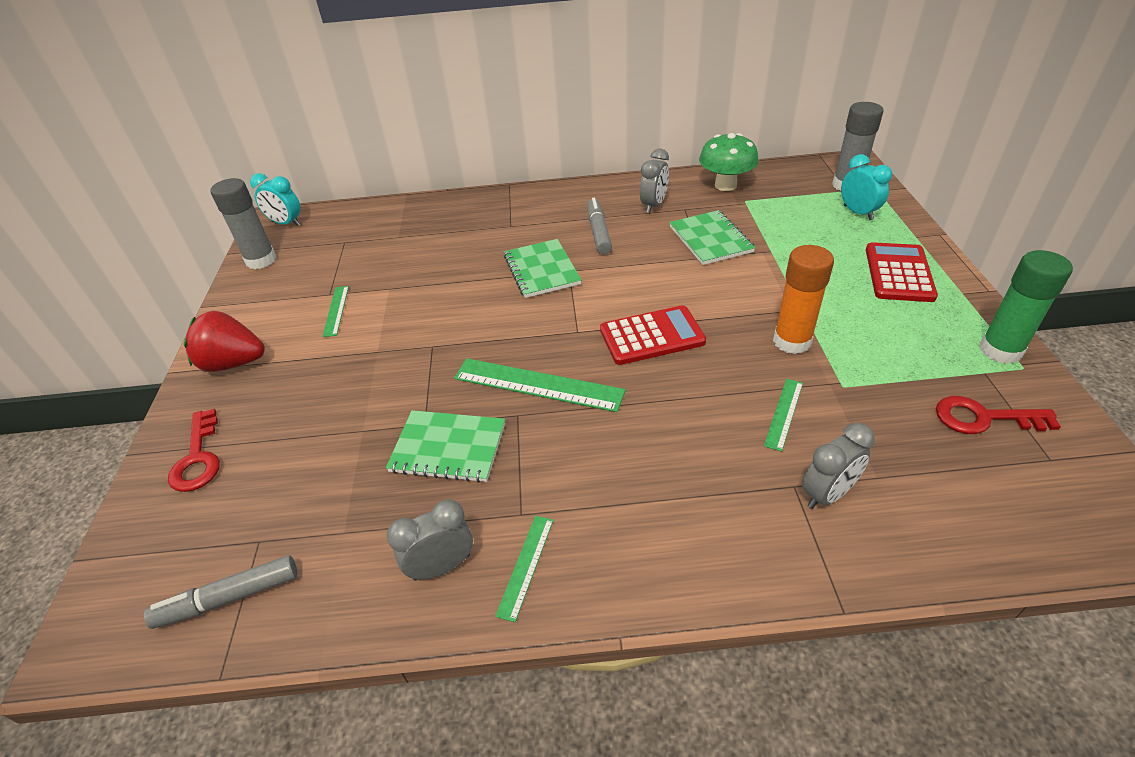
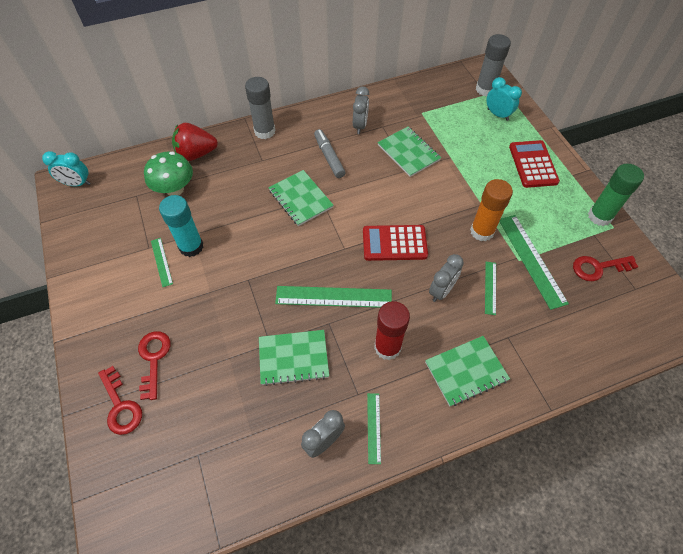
camera: 20 degrees left, 15 degrees up
(229, 598) = (198, 497): grey marker -> none
(233, 363) = (104, 323): red strawberry -> red strawberry (196, 154)
(261, 260) = (75, 224): grey glue stick -> grey glue stick (264, 131)
(268, 413) = (154, 359): none -> red key
(380, 300) = (191, 247): none -> turquoise glue stick
(591, 461) = (387, 347): none -> red glue stick
(652, 336) = (394, 243): red calculator -> red calculator turned 150 degrees counterclockwise
(706, 519) = (466, 371): none -> green notebook
(725, 185) = (404, 100): green mushroom -> green mushroom (175, 189)
(827, 494) = (527, 338): grey clock -> grey clock (441, 291)
(865, 389) = (531, 260): none -> green ruler

